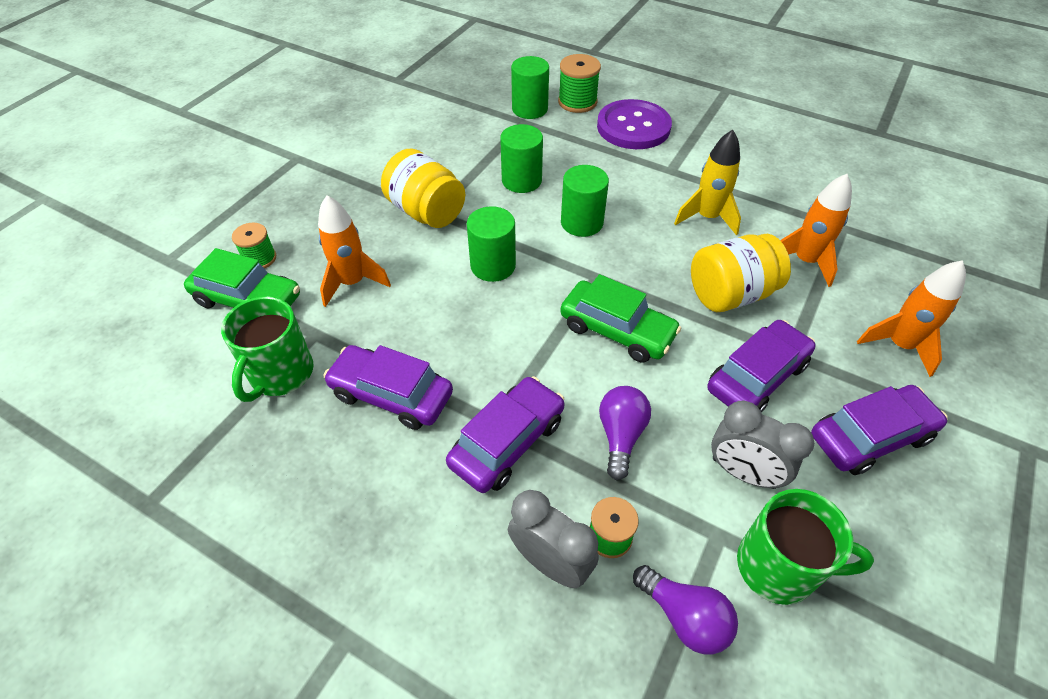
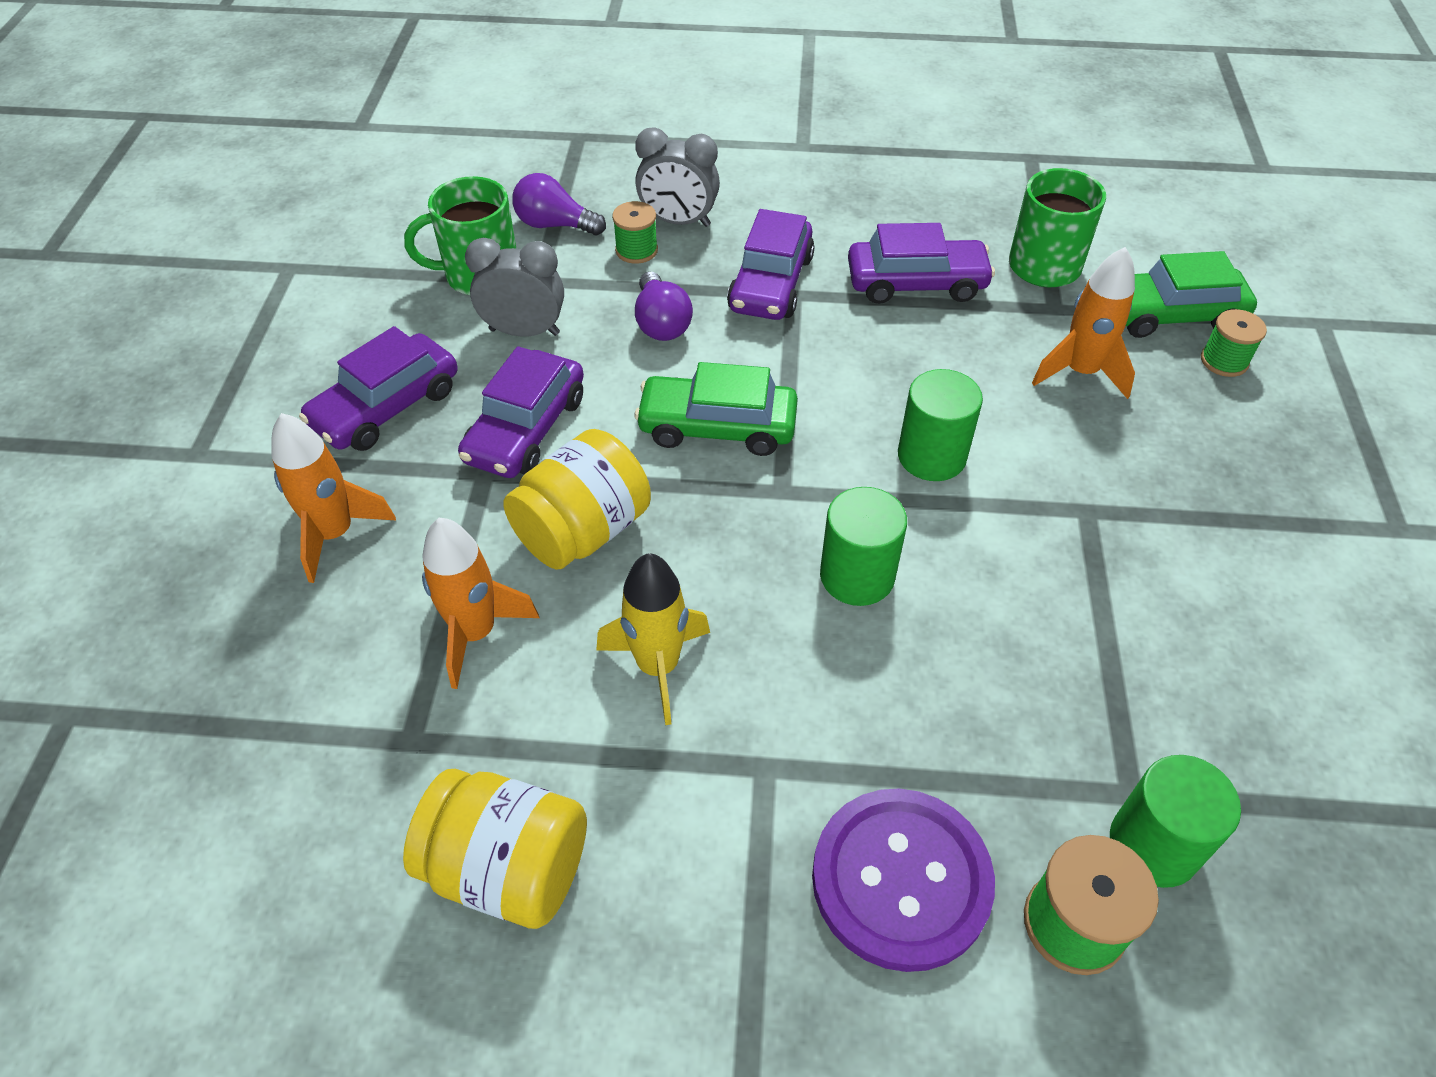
camera: 155 degrees right, 0 degrees up
(426, 212) = (1099, 506): yellow jar -> yellow jar (508, 868)
(521, 180) = (1011, 627): green cylinder -> none

